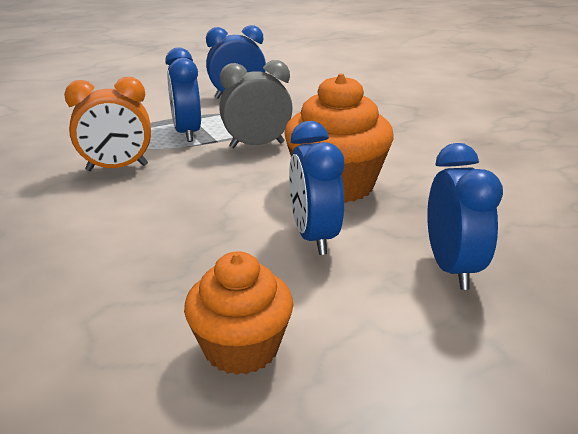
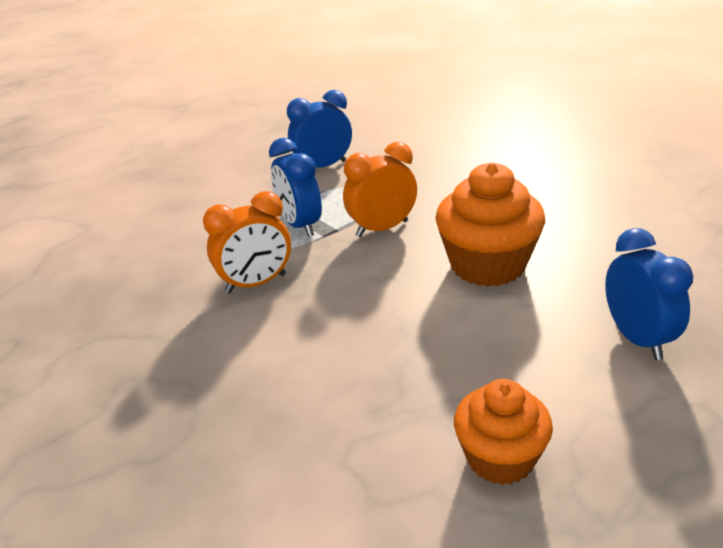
camera: 10 degrees left, 5 degrees up
(257, 145) = (382, 228): grey clock -> orange clock
(314, 237) = (499, 329): blue clock -> none

